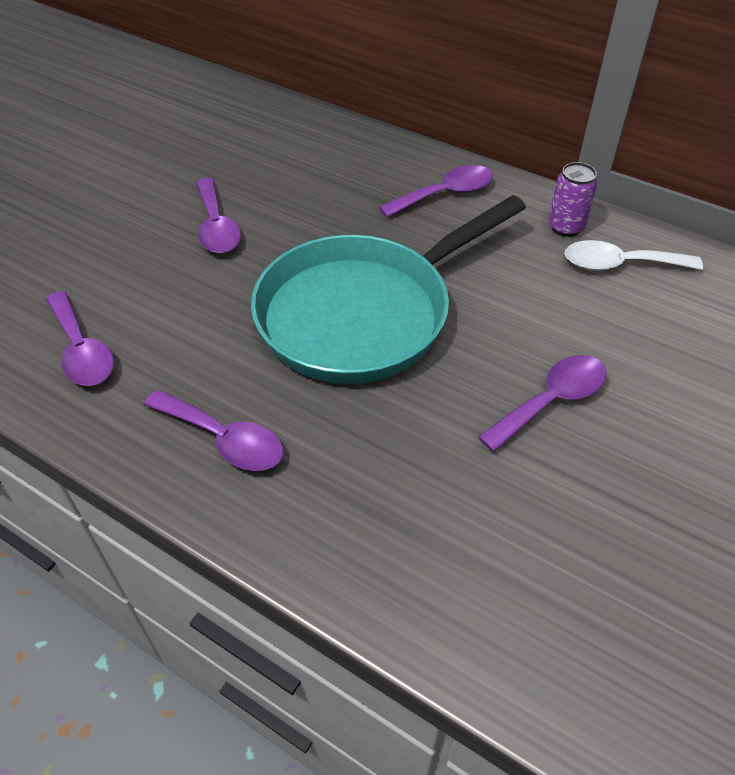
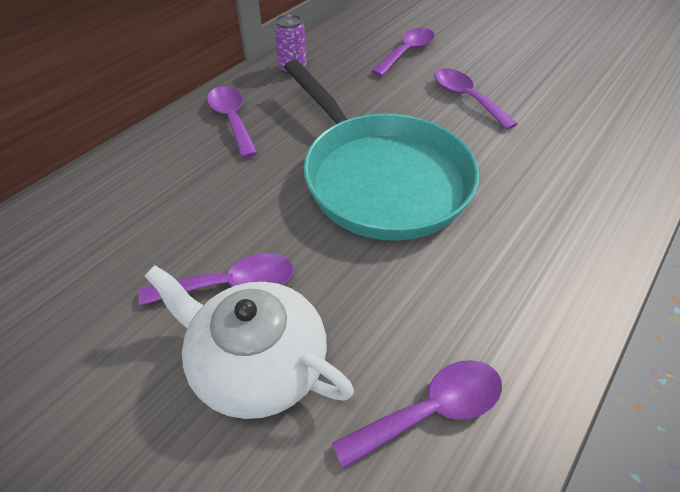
camera: 85 degrees left, 0 degrees up
(140, 251) = (257, 363): none -> white teapot
(224, 439) = (534, 270): purple spoon -> purple spoon (407, 52)
(619, 264) = (337, 54): white spoon -> none

